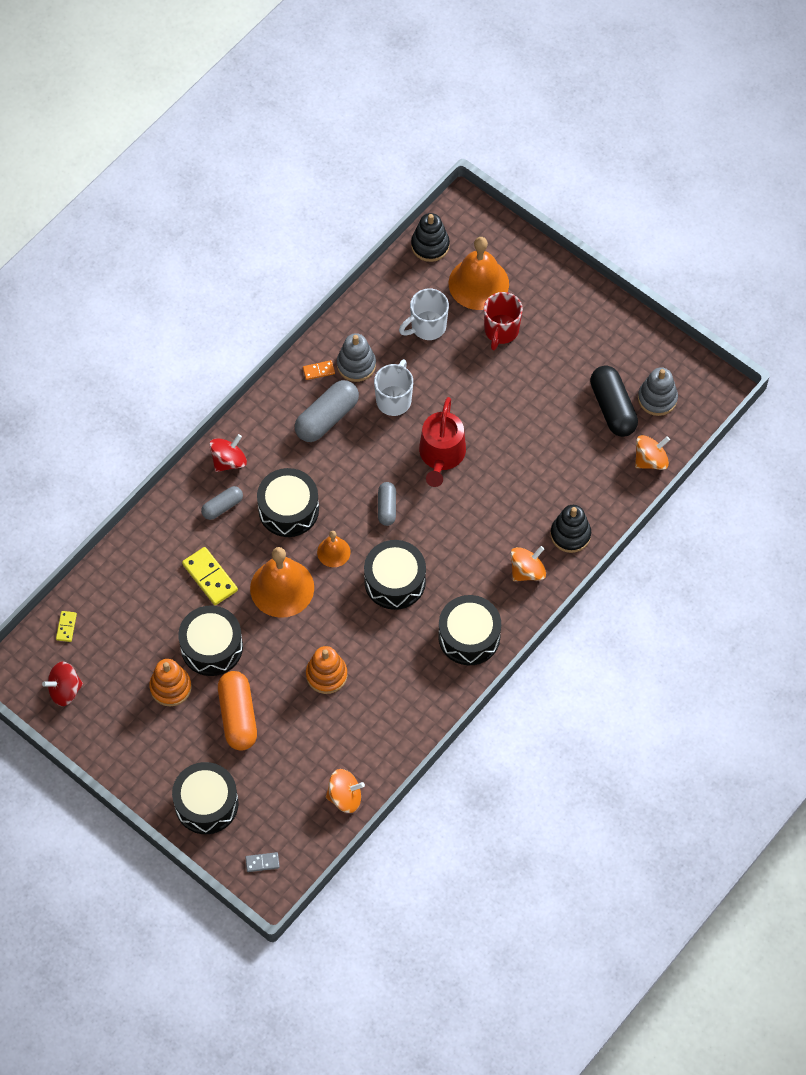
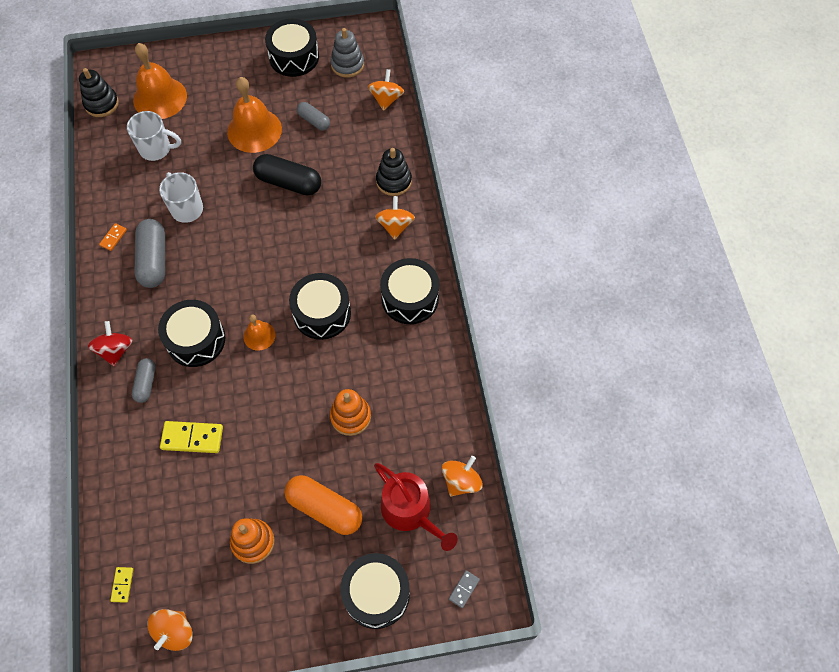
camera: 50 degrees left, 0 degrees up
(65, 690) = (174, 632): red spinning top -> orange spinning top
(66, 627) = (122, 585): yellow domino -> yellow domino turned 45 degrees clockwise
(211, 647) = (249, 482): black drum -> black drum (294, 57)
(282, 588) = (252, 393): orange bell -> orange bell (254, 130)
(356, 365) = (135, 211): grey stacking toy -> none
(387, 507) = (261, 275): grey capsule -> grey capsule (314, 121)
(427, 327) = (156, 149): white mug -> white mug turned 90 degrees counterclockwise
(441, 455) = (257, 212): red watering can -> red watering can (410, 511)
(501, 331) = (207, 111): red mug -> none
(613, 408) = (328, 92): black capsule -> black capsule (288, 182)

